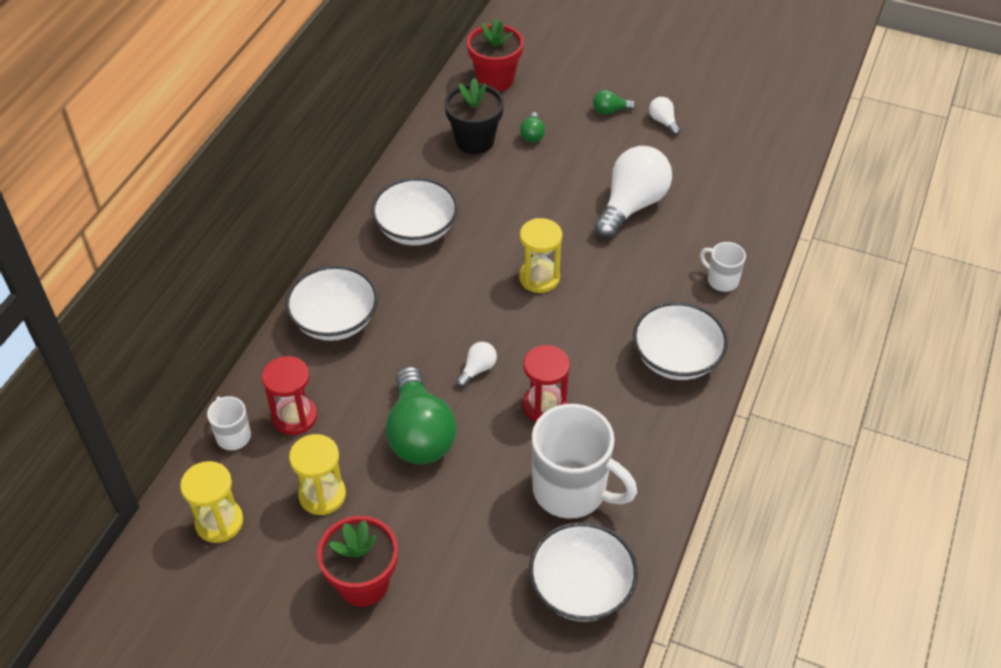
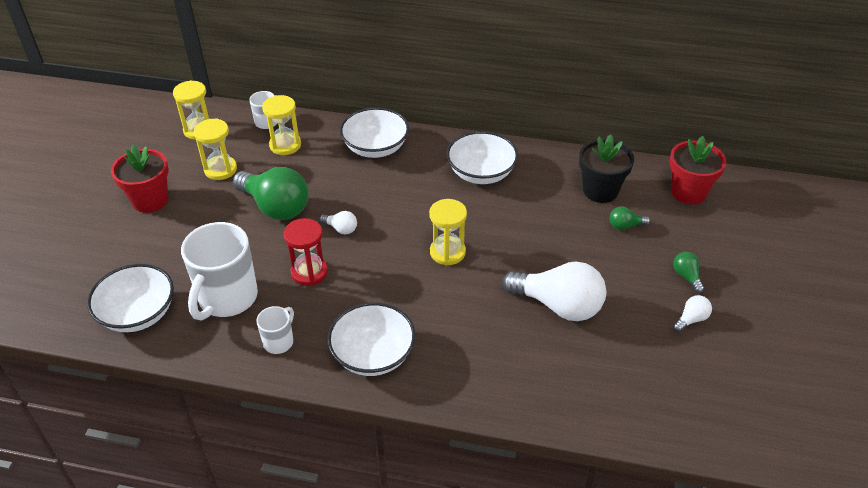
camera: 80 degrees right, 5 degrees down
(294, 417) = (285, 145): red hourglass -> yellow hourglass
(419, 434) = (275, 207): green light bulb -> green light bulb turned 120 degrees counterclockwise
(721, 280) = (479, 383): white mug -> white mug (279, 341)

